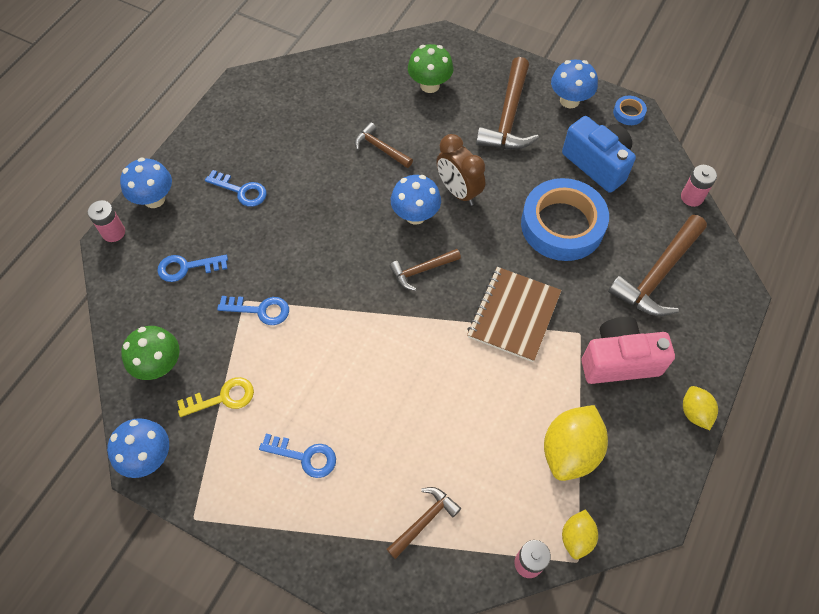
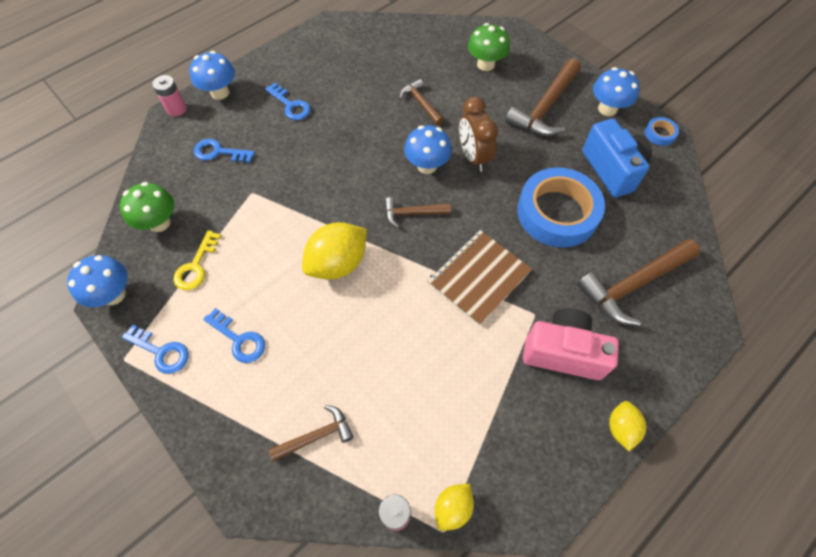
camera: 20 degrees right, 0 degrees up
(223, 398) = (196, 266): yellow key -> yellow key turned 105 degrees clockwise
(260, 310) = (260, 204): blue key -> blue key (161, 352)
(570, 451) = (480, 421): yellow lemon -> yellow lemon (338, 263)
(692, 197) = (694, 224): pink battery -> none

